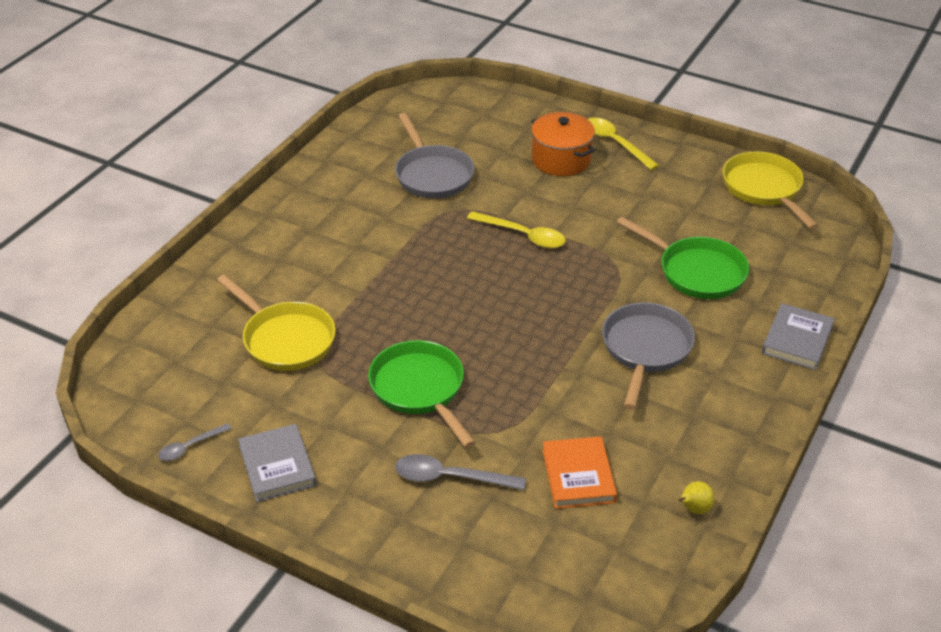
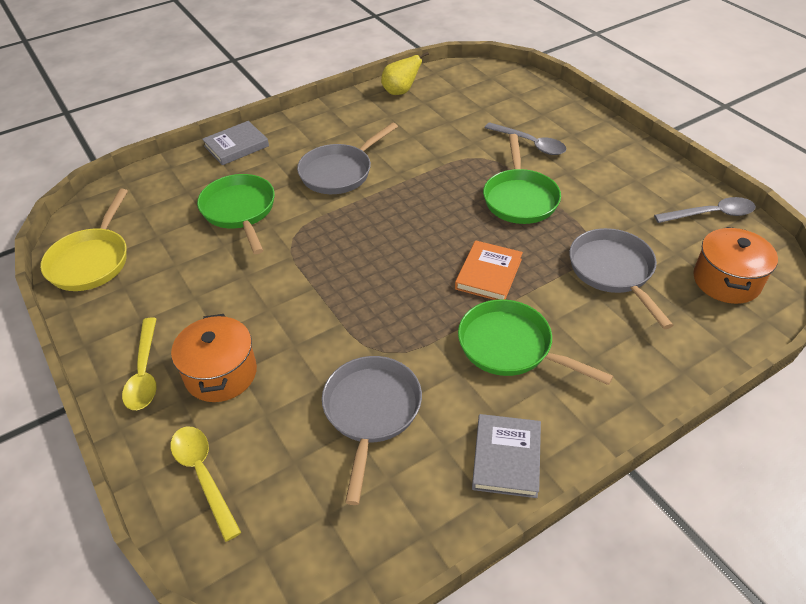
camera: 150 degrees left, 5 degrees up
(168, 368) = (726, 281): none -> orange pot
(190, 447) = (711, 214): grey spoon -> grey spoon, size x1.64
(277, 466) = (646, 183): grey book -> grey book (506, 458)
(285, 339) = (613, 271): yellow pan -> grey pan
(353, 245) = (510, 347): none -> green pan
(523, 235) = (342, 295): yellow spoon -> yellow spoon (203, 475)
(578, 476) = (450, 122): orange book -> orange book (488, 274)
(694, 509) = (400, 92): yellow pear -> yellow pear, size x1.63

